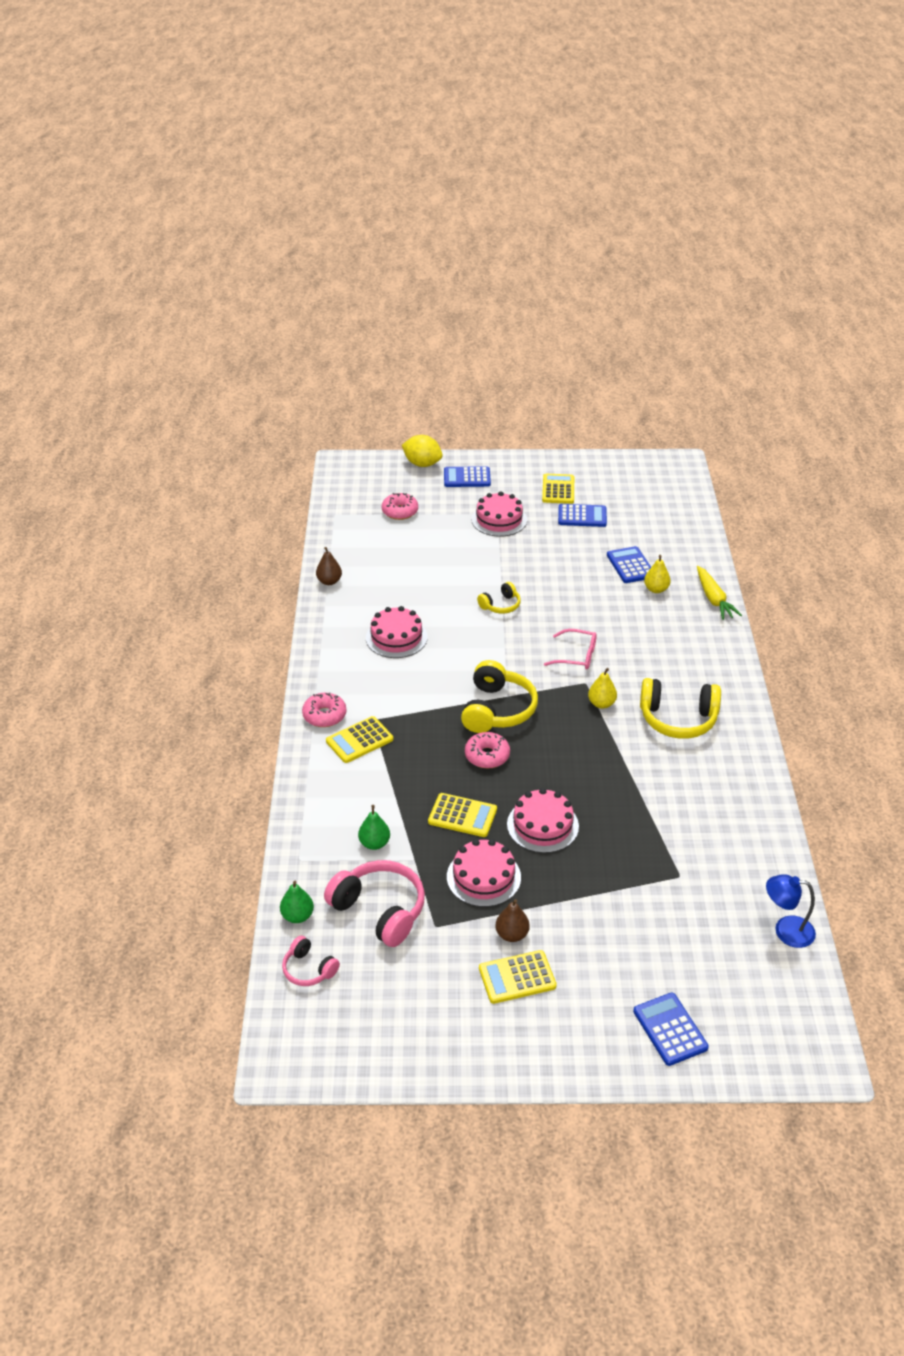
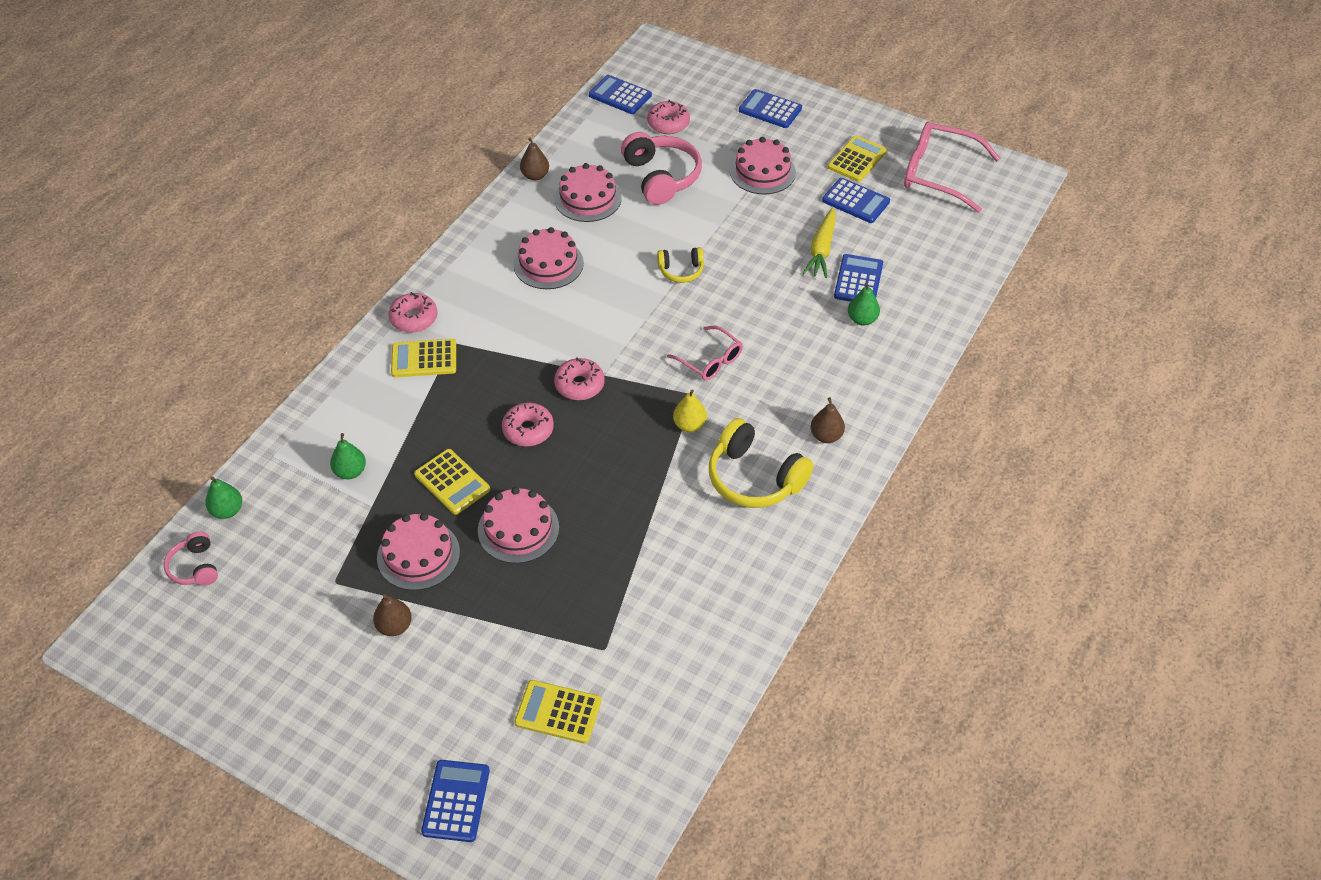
camera: 30 degrees right, 10 degrees up
(345, 505) = (620, 95): none -> blue calculator
(379, 910) = (300, 541): pink headphones -> pink headphones (661, 177)
(385, 582) = (588, 198): none -> pink cake
(422, 464) = (737, 76): yellow lemon -> none
(497, 710) = (579, 385): yellow headphones -> pink donut
(517, 977) = (363, 671): yellow calculator -> yellow calculator (558, 712)
(622, 480) = (938, 174): none -> pink glasses
(656, 589) = (862, 319): yellow pear -> green pear
(700, 672) = (826, 436): none -> brown pear
(713, 599) = (917, 357): yellow carrot -> yellow carrot (821, 250)
(785, 930) = (659, 763): blue lamp -> none

